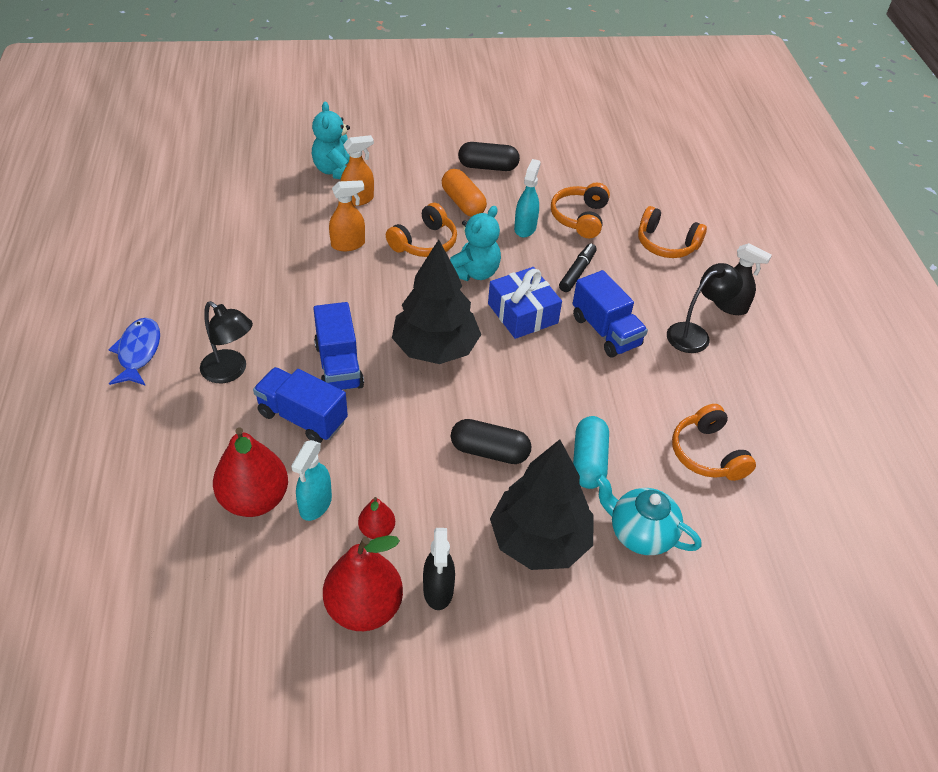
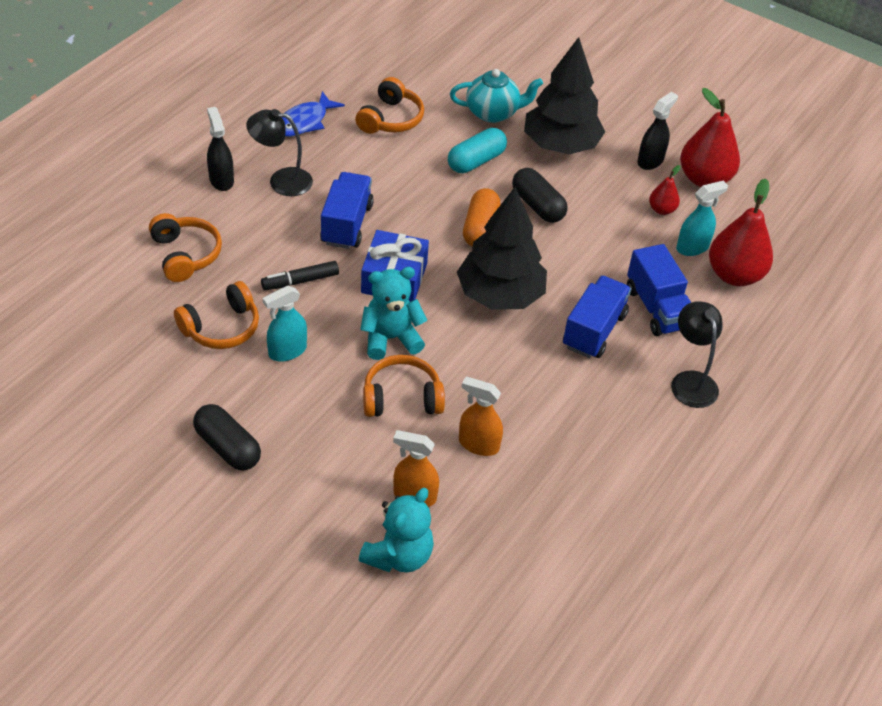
camera: 140 degrees left, 0 degrees up
(138, 352) = (764, 450): blue fish -> blue fish (304, 122)
(463, 203) = (311, 418): orange capsule -> orange capsule (480, 228)
(640, 533) = (493, 113): turquoise teapot -> turquoise teapot turned 75 degrees counterclockwise

